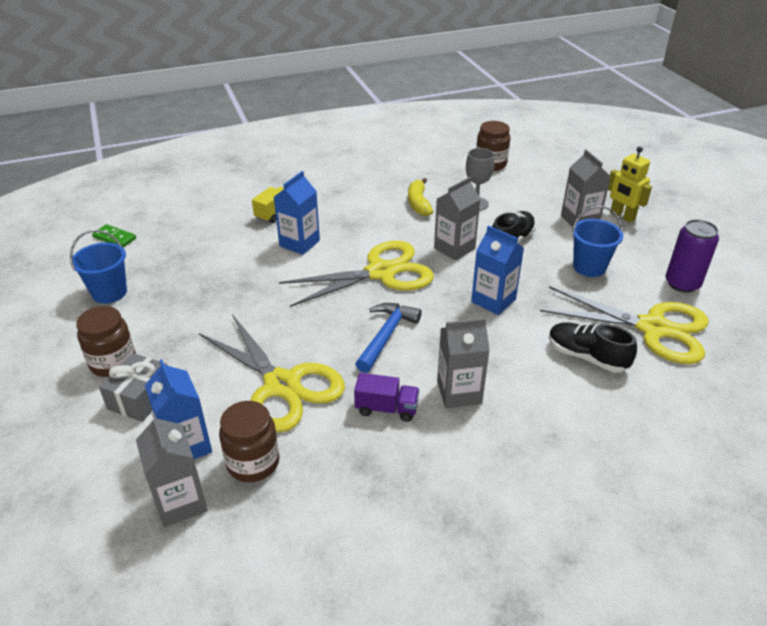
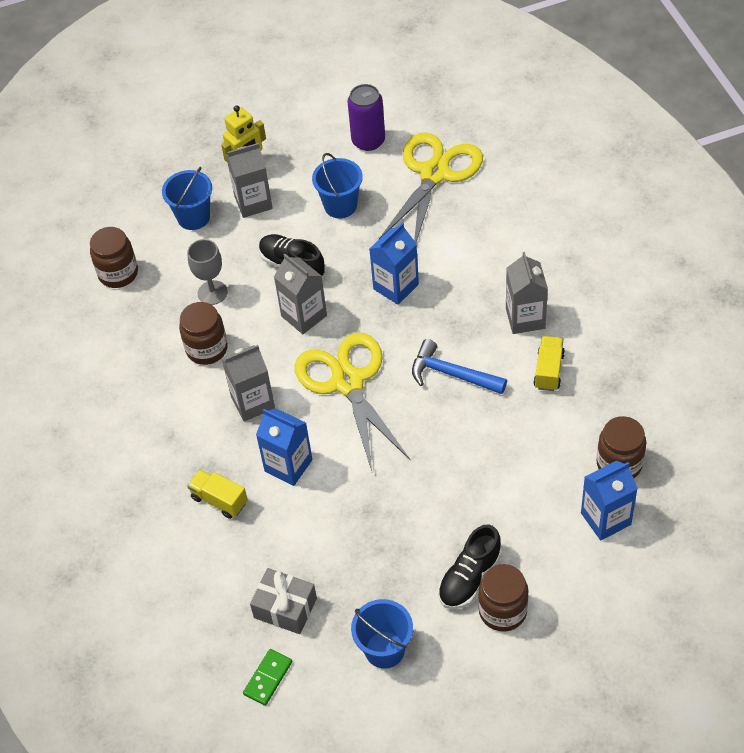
camera: 85 degrees left, 15 degrees up
(140, 398) = (550, 571): grey gift -> grey gift (285, 608)
(181, 502) = (665, 510): grey carton -> grey carton (253, 402)
(282, 385) = (525, 454): yellow scissors -> none
(386, 408) = (549, 371): purple truck -> yellow truck
(418, 203) = (207, 349): yellow banana -> brown jar
(555, 193) = (193, 217): none -> blue bucket
(586, 357) = (474, 225): black shoe -> black shoe (469, 577)

